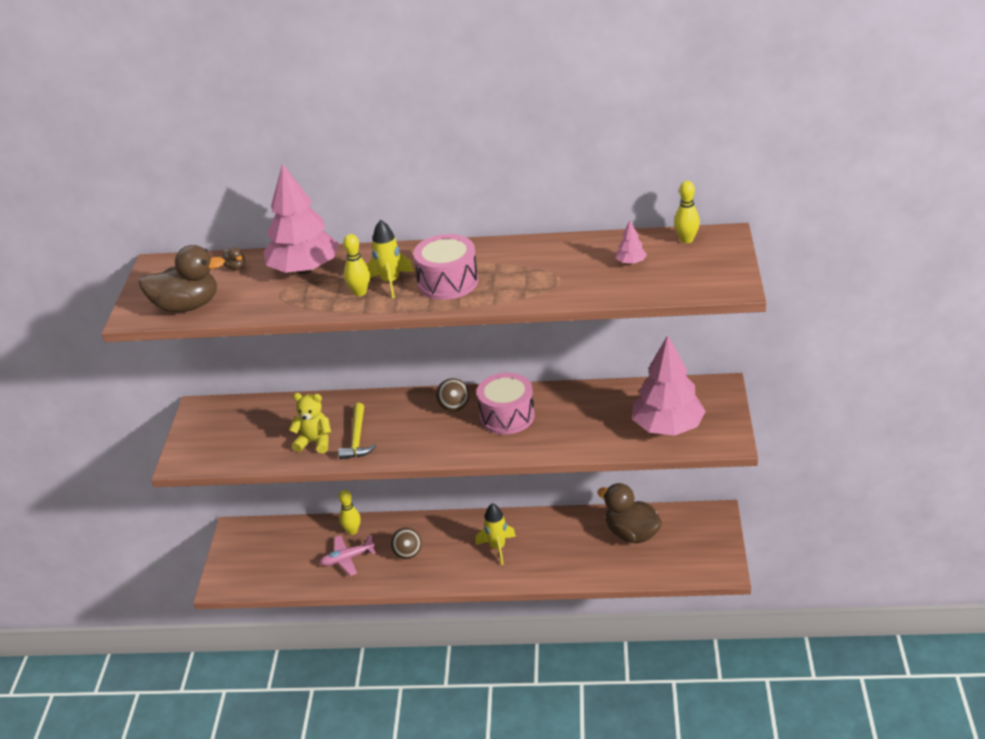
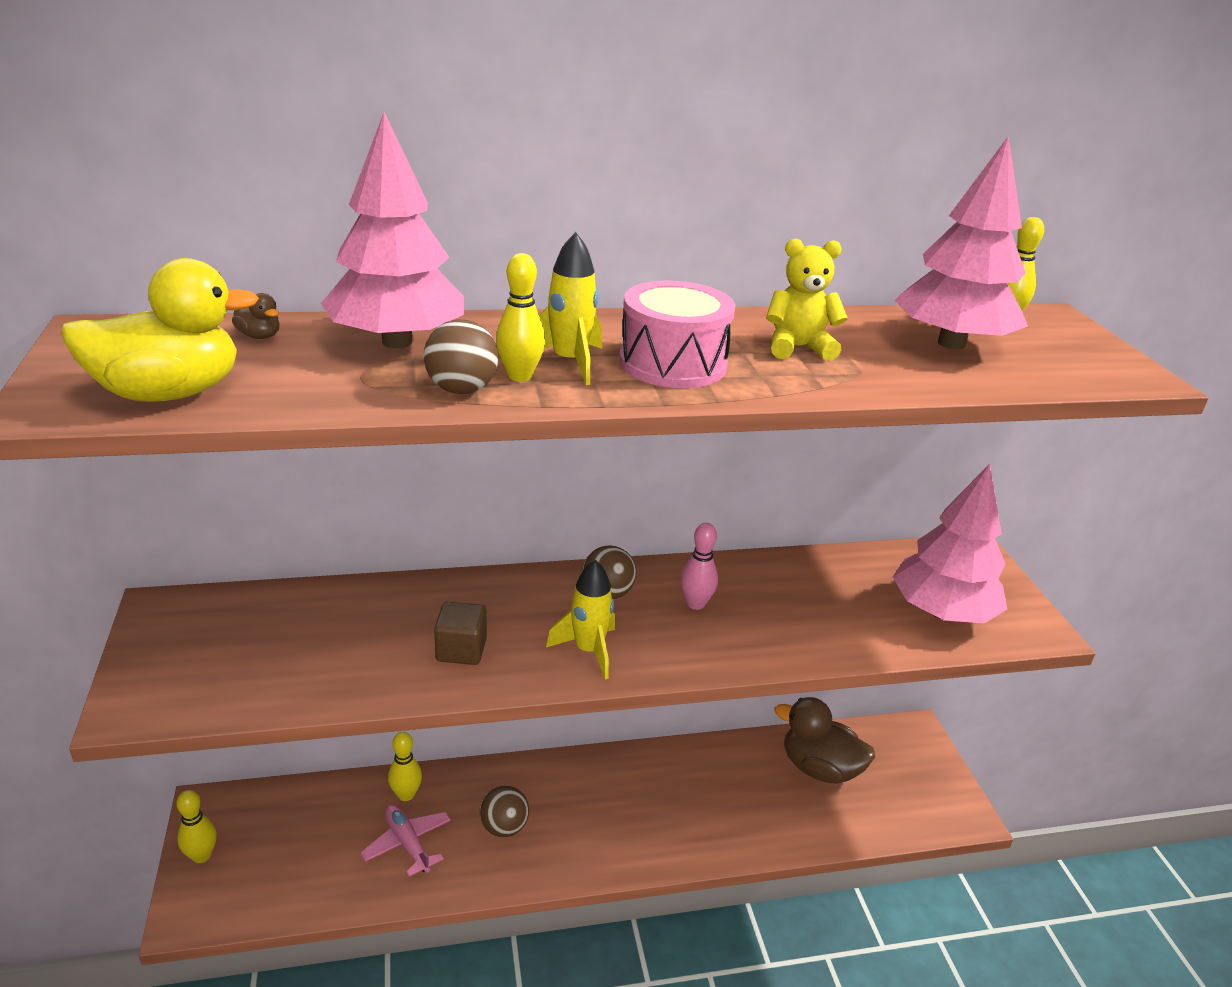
camera: 20 degrees left, 5 degrees down
(187, 306) = (168, 393): brown duck -> yellow duck
(229, 556) = (201, 856): none -> yellow bowling pin
(315, 442) = (387, 659): yellow teddy bear -> yellow teddy bear (798, 348)
(326, 302) = (461, 390): none -> brown ball
(347, 559) = (407, 844): pink plane -> pink plane turned 90 degrees clockwise
(357, 438) = (461, 650): yellow hammer -> brown cube
(497, 548) = (638, 805): yellow rocket -> yellow rocket (588, 651)
(507, 416) = (695, 603): pink drum -> pink bowling pin
(630, 262) = (951, 343): pink tree -> pink tree, size x2.48

